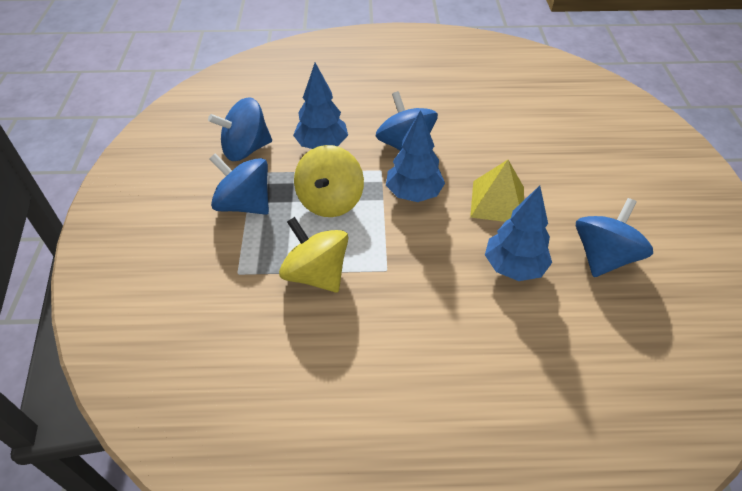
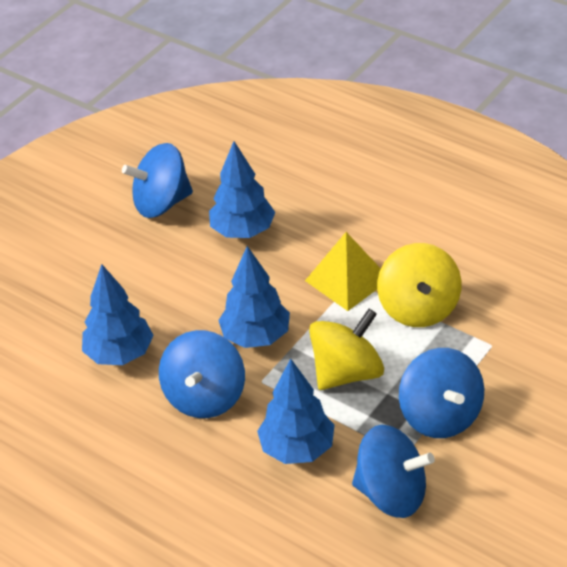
camera: 140 degrees left, 5 degrees down
(484, 143) = (119, 354): none -> blue tree
(497, 201) = (186, 288): yellow pyramid -> yellow pyramid (347, 280)

